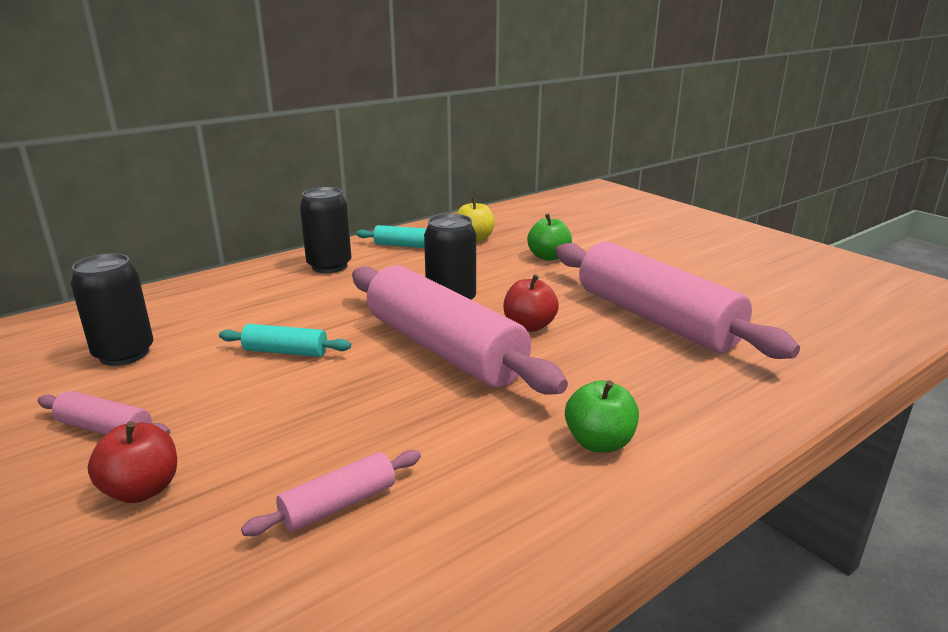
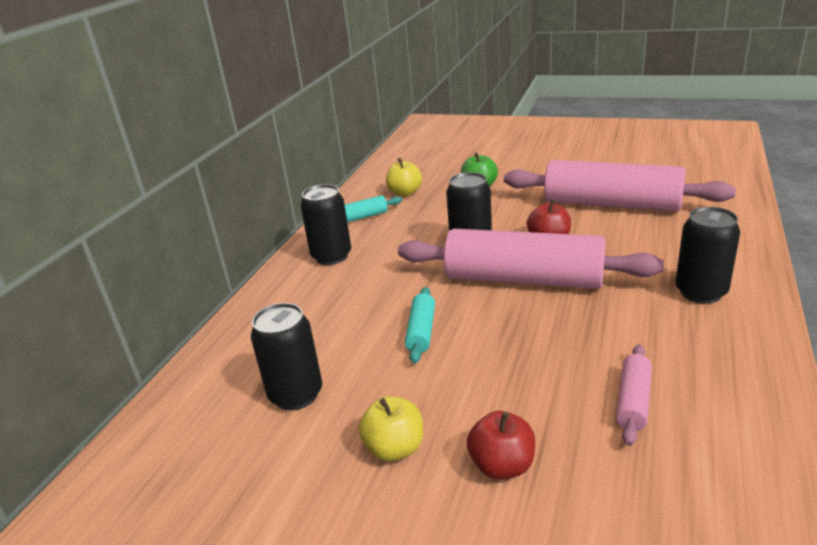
camera: 30 degrees left, 5 degrees up
(105, 429) = (395, 448): pink rolling pin -> yellow apple
(285, 352) = (421, 331): turquoise rolling pin -> turquoise rolling pin turned 60 degrees counterclockwise
(599, 442) = (701, 292): green apple -> black can

